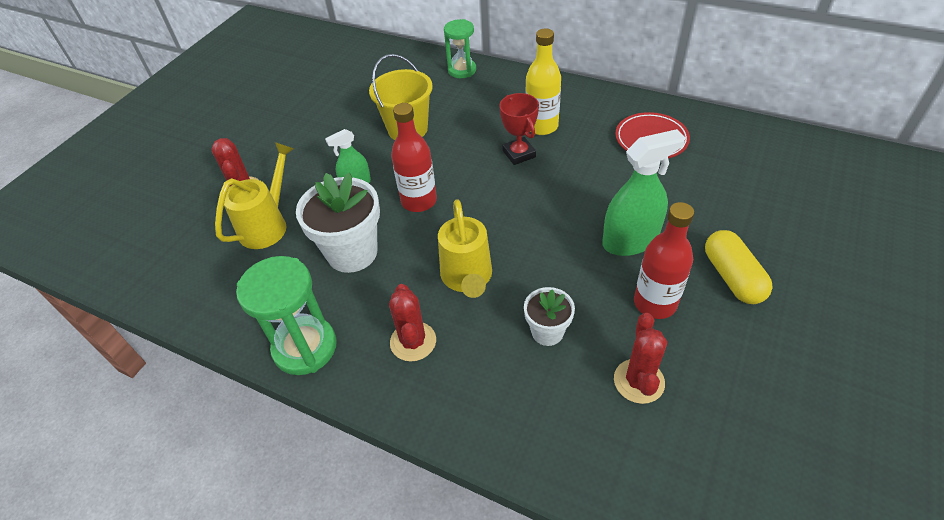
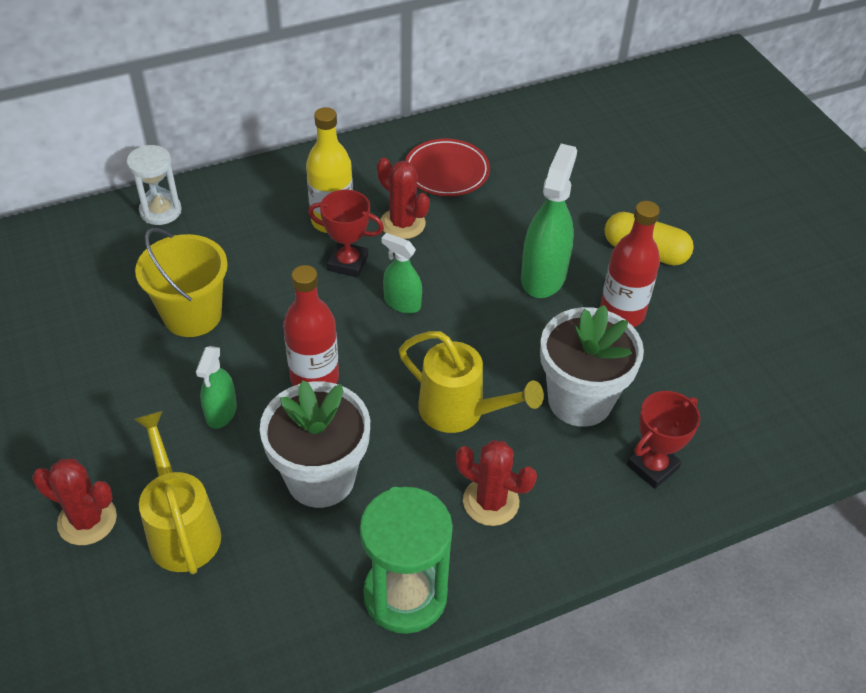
camera: 55 degrees left, 0 degrees up
(462, 70) = (160, 211): green hourglass -> white hourglass
(519, 195) = (402, 303): none -> green spray bottle
(537, 414) = (652, 467): none -> red trophy
(547, 332) = (579, 400): white flower pot -> white flower pot, size x1.79
(638, 381) = (683, 381): red cactus -> red cactus (402, 224)

